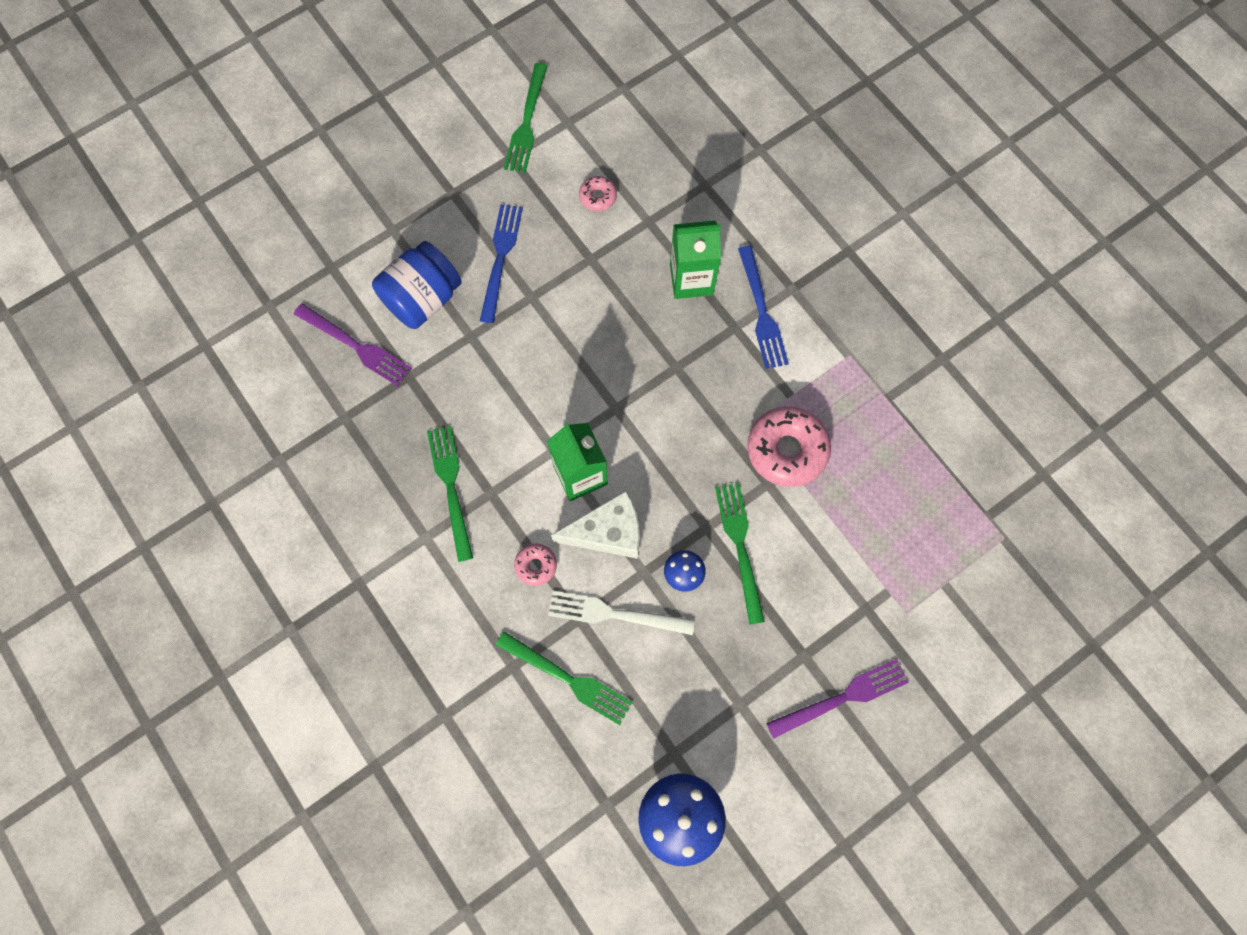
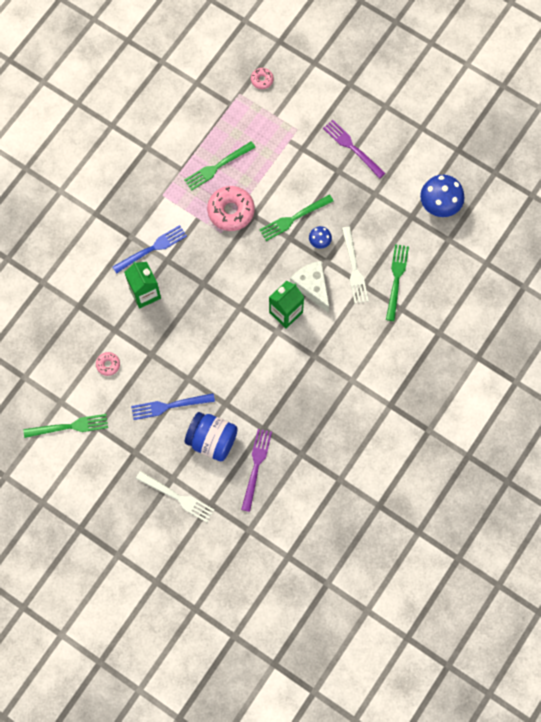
camera: 110 degrees left, 0 degrees up
(361, 228) = (178, 497): none -> white fork
(450, 486) = (319, 378): green fork -> green fork (217, 167)
(536, 565) = (344, 317): pink donut -> pink donut (262, 80)

